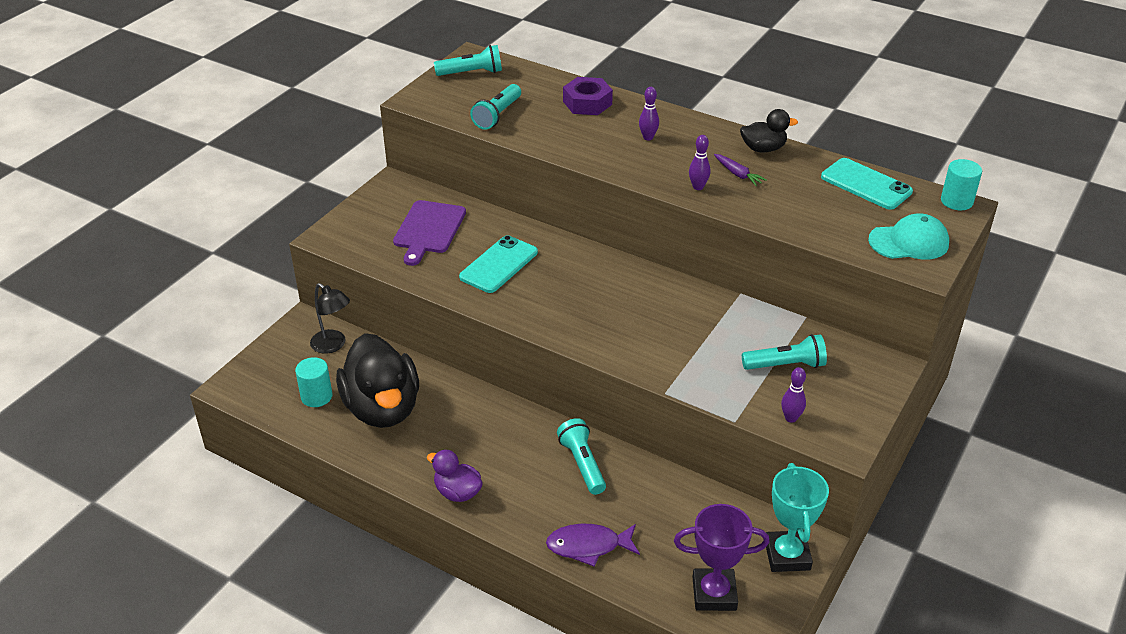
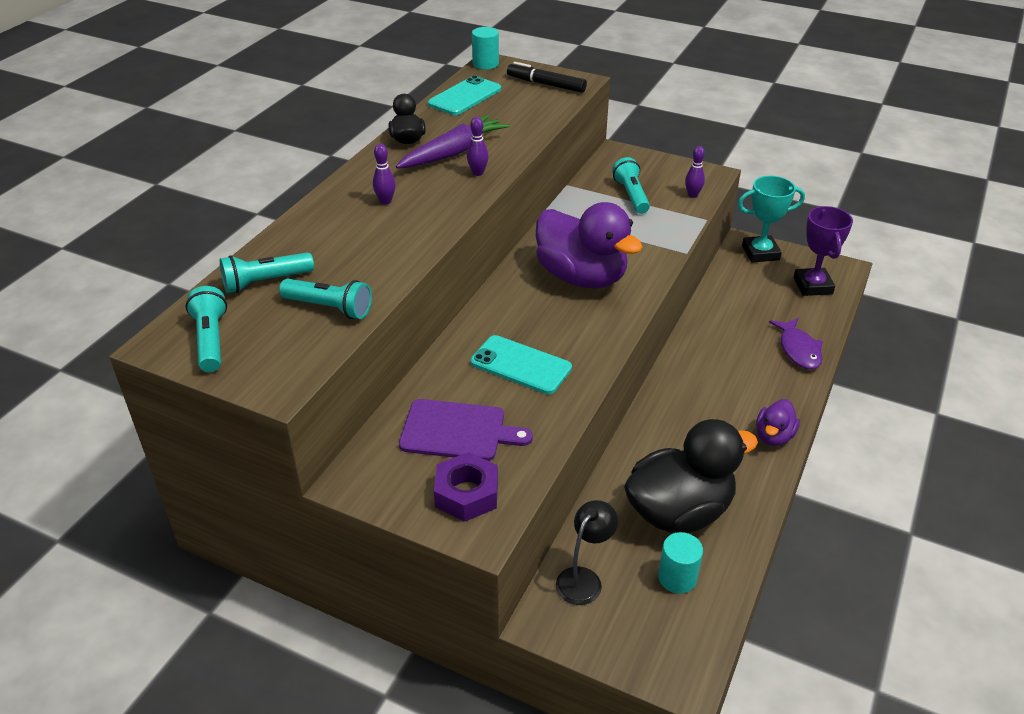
camera: 95 degrees left, 0 degrees up
(582, 464) = (707, 357): turquoise flashlight -> turquoise flashlight (265, 282)
(587, 103) = (307, 242): purple nut -> purple nut (467, 494)
(624, 311) = (581, 277): none -> purple duck
(738, 174) = (453, 153): purple carrot -> purple carrot, size x2.08
(909, 242) = (546, 84): turquoise cap -> black marker

